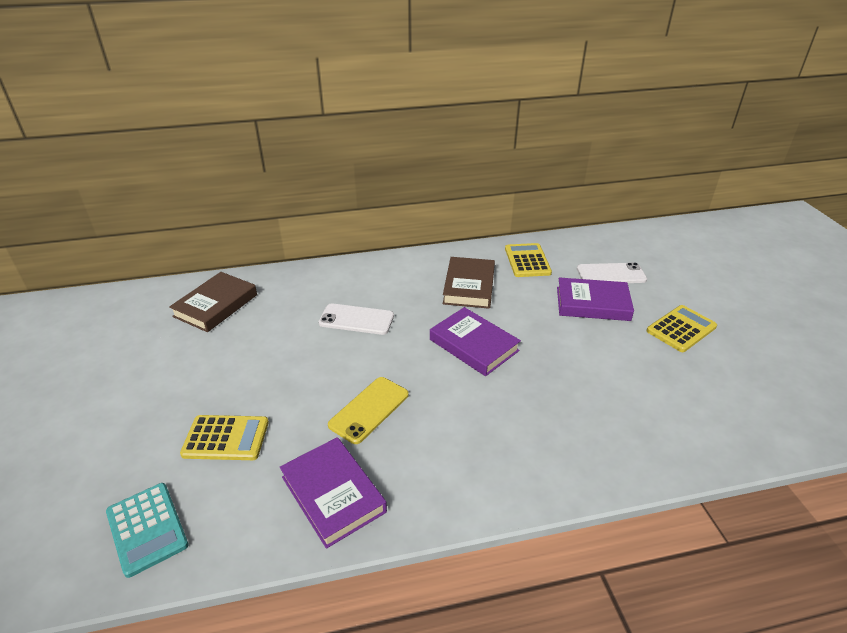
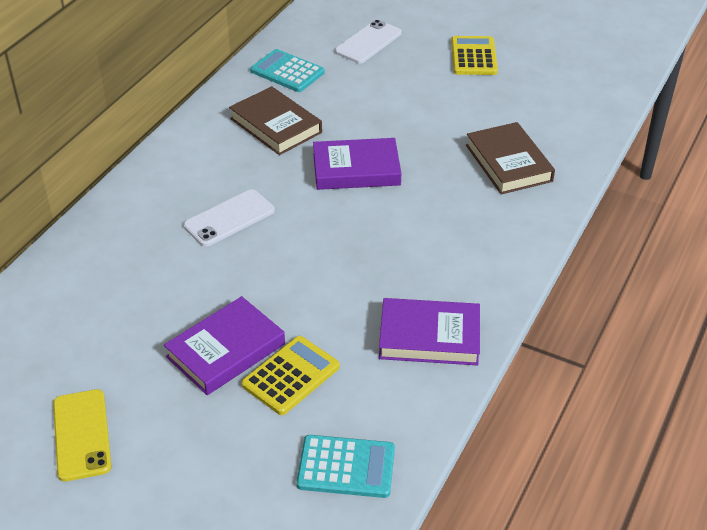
camera: 50 degrees left, 5 degrees up
(216, 305) = (69, 305): brown book -> brown book (508, 163)
(369, 410) = (360, 271): yellow phone -> yellow phone (82, 435)
(527, 261) = (287, 72): yellow calculator -> turquoise calculator
(592, 304) = (390, 76): purple book -> purple book (226, 350)

